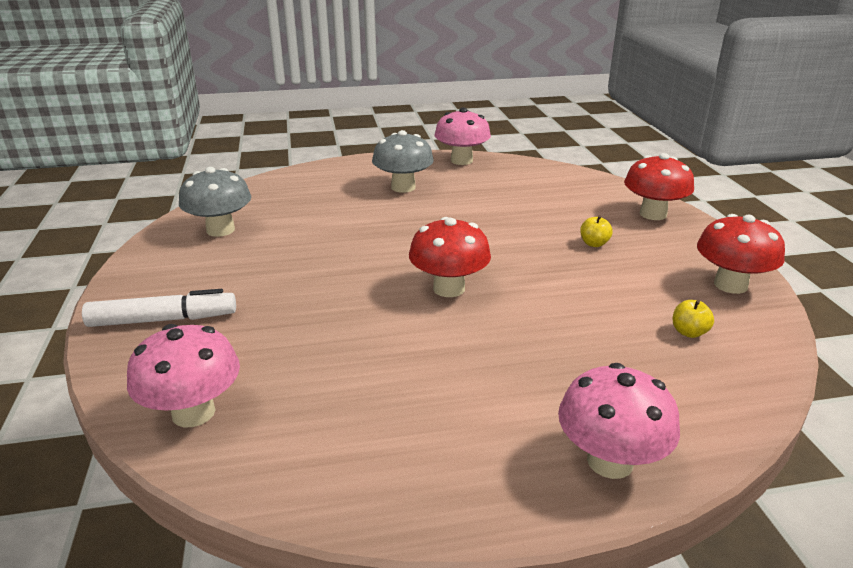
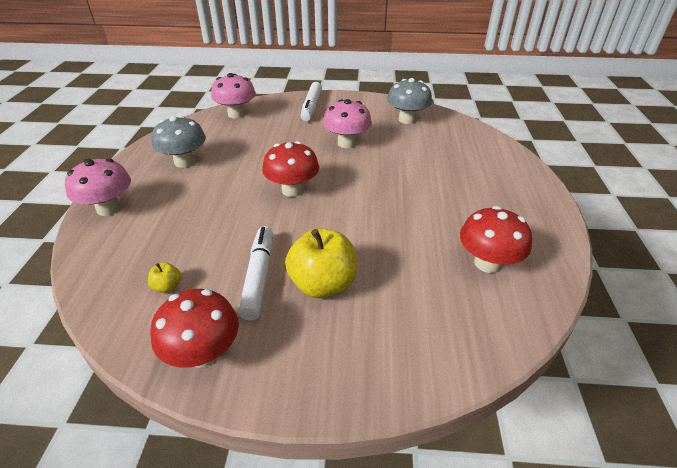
camera: 105 degrees right, 10 degrees up
(403, 187) = (472, 196): grey mushroom -> grey mushroom (184, 162)
(461, 160) = (549, 245): pink mushroom -> pink mushroom (347, 143)
(594, 244) = (323, 284): yellow apple -> yellow apple, size x2.26
(617, 278) = (259, 276): none -> white marker
(653, 214) = (373, 365): red mushroom -> red mushroom (487, 263)

